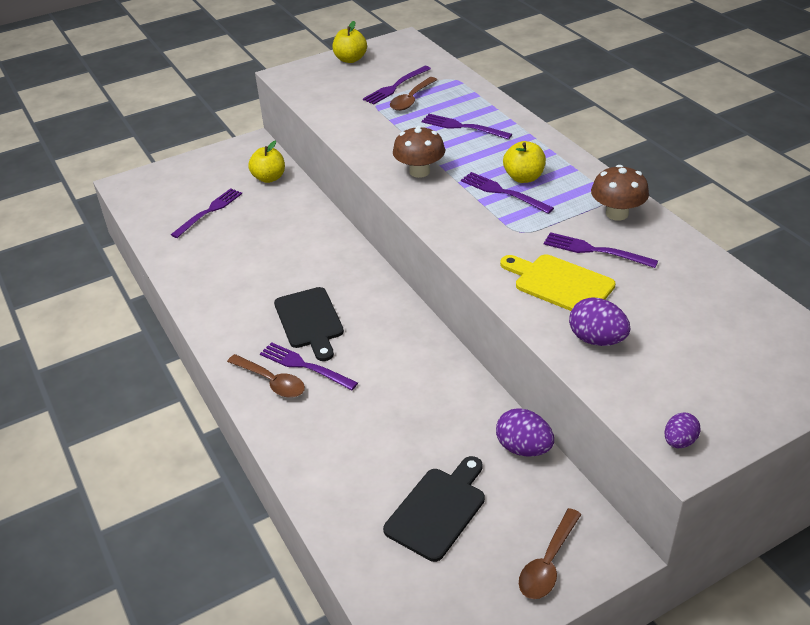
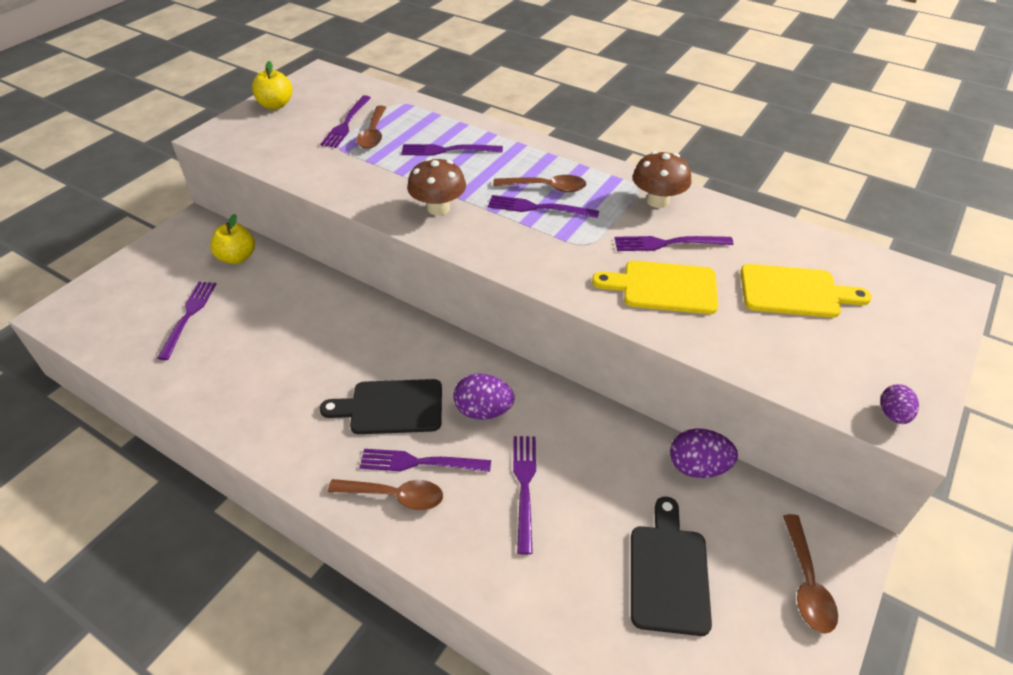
camera: 30 degrees left, 5 degrees up
(310, 321) = (391, 407): black cutting board -> black cutting board turned 135 degrees clockwise
(371, 409) = (524, 486): none -> purple fork
(523, 177) = (546, 187): yellow apple -> brown spoon
(597, 339) = (741, 335): purple egg -> purple egg (483, 411)
(680, 322) = (795, 292): none -> yellow cutting board

